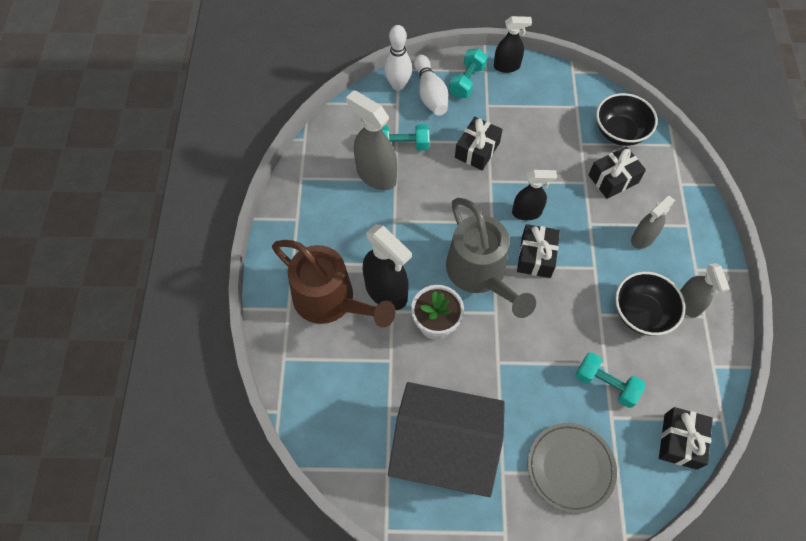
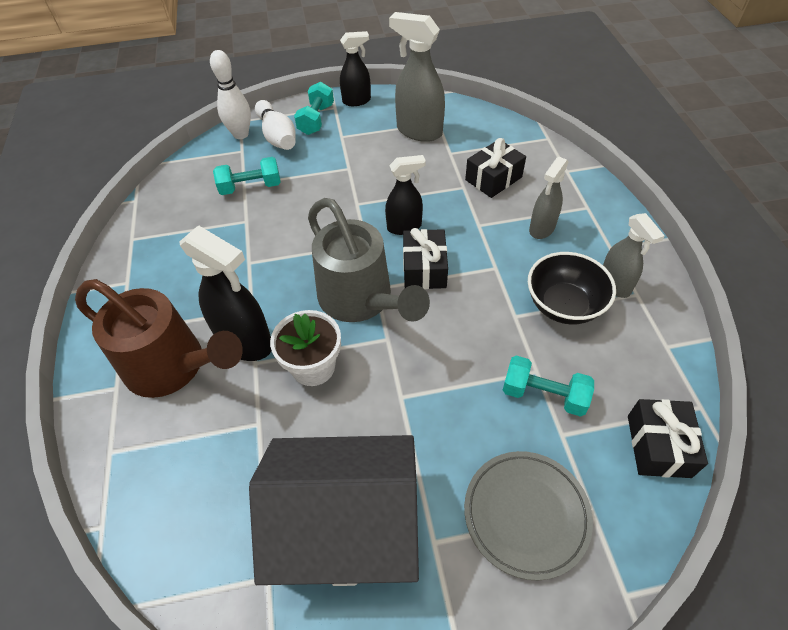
camera: 10 degrees left, 10 degrees down
(376, 175) = (222, 221): grey spray bottle -> grey spray bottle (418, 131)
(477, 150) = (337, 177): black gift -> none
(620, 132) = (489, 137): black bowl -> none

